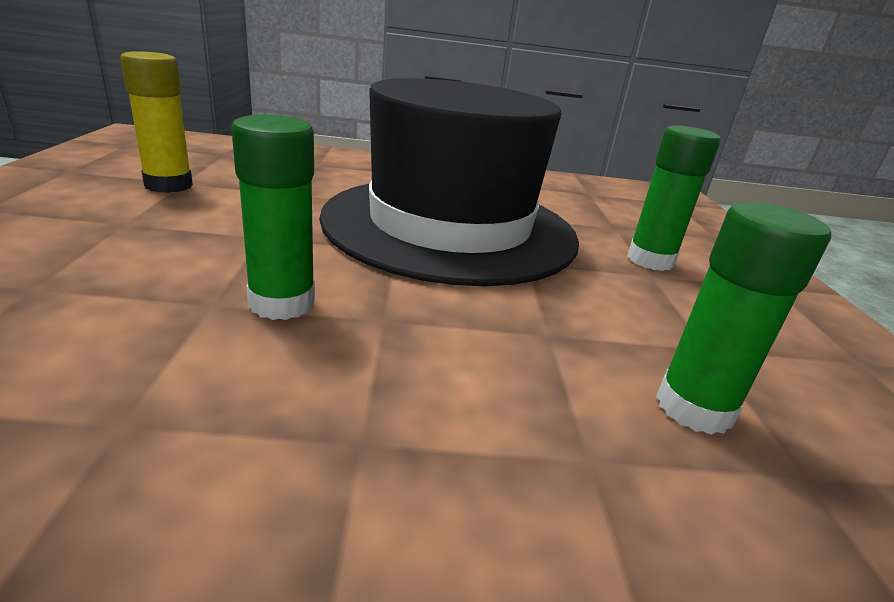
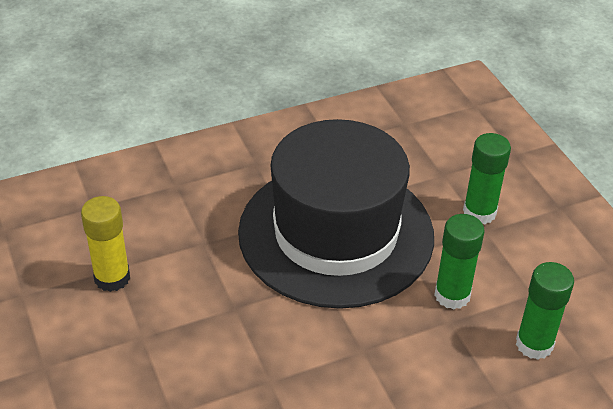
camera: 20 degrees left, 15 degrees up
(282, 303) = (303, 363): green glue stick -> green glue stick (452, 295)

